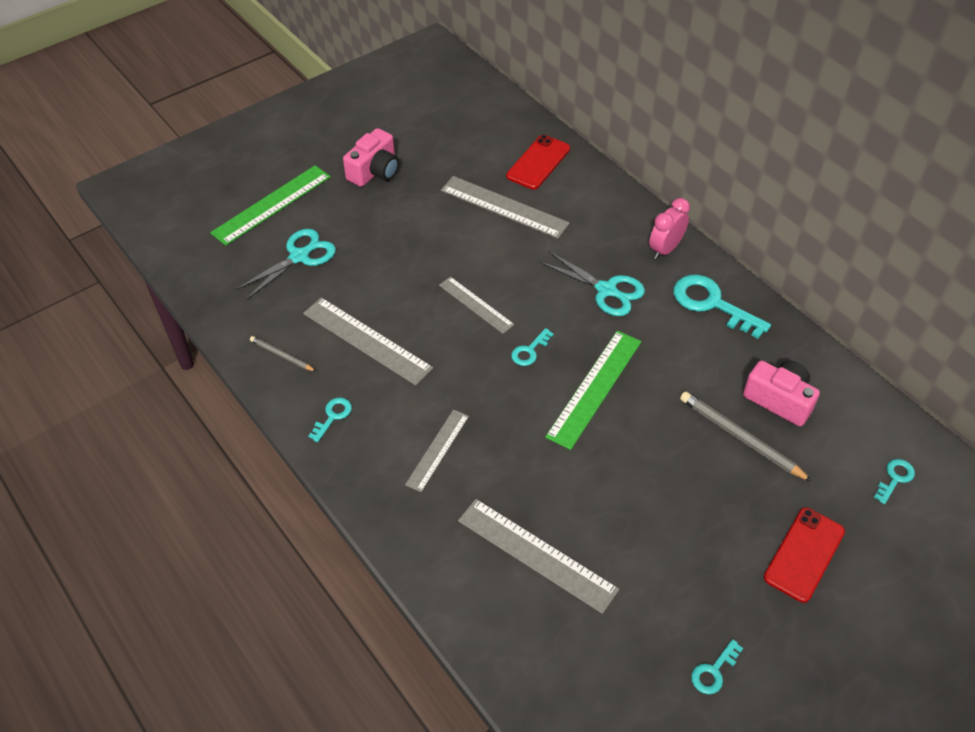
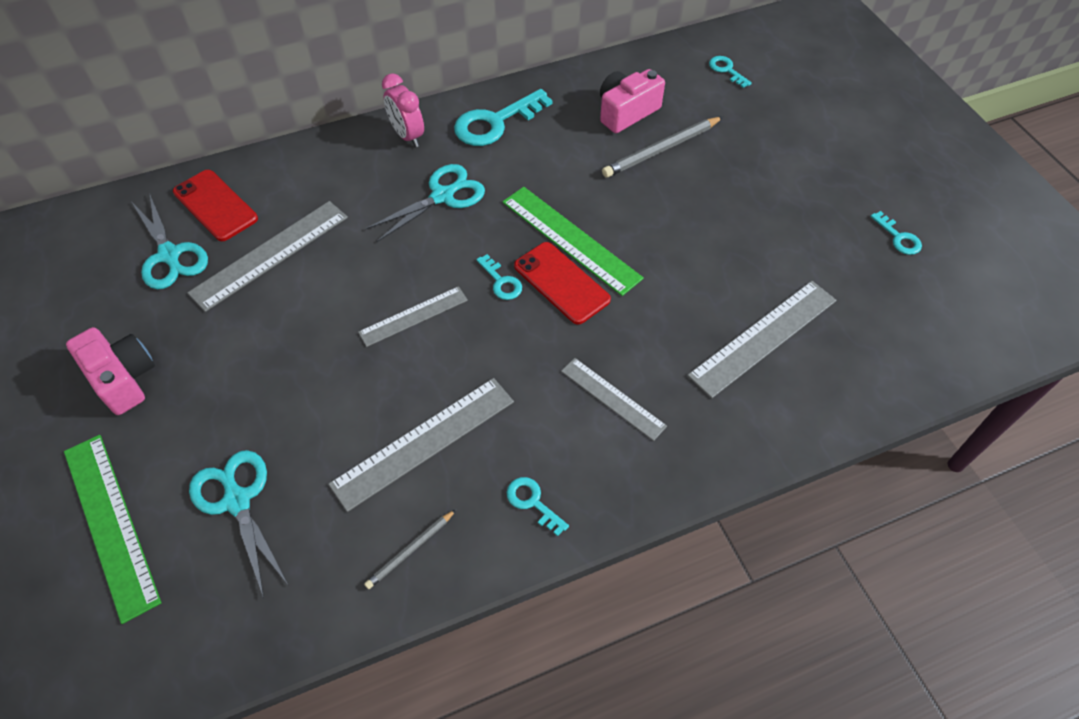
camera: 75 degrees left, 5 degrees up
(483, 155) = (169, 255): none -> turquoise scissors
(804, 554) = (791, 146): red phone -> red phone (561, 283)

